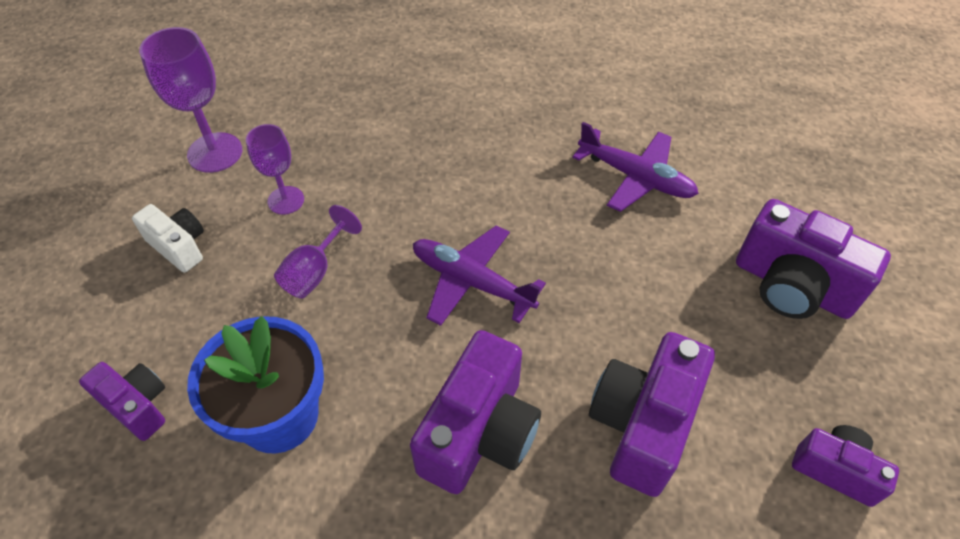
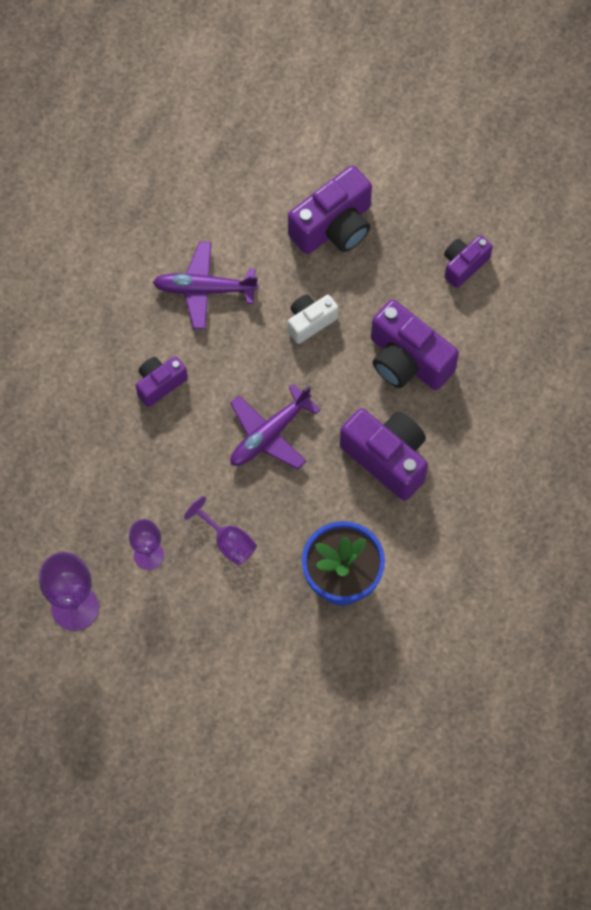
camera: 75 degrees left, 15 degrees up
(137, 406) = (309, 671): purple camera -> purple camera (160, 384)
(179, 246) = (173, 640): white camera -> white camera (310, 322)
(635, 177) = (204, 289): purple plane -> purple plane turned 135 degrees counterclockwise

